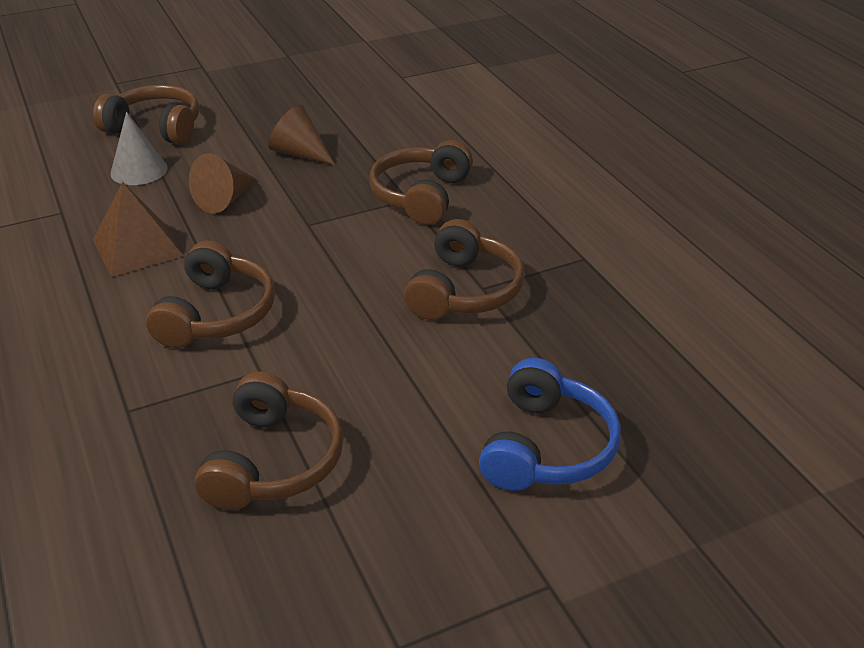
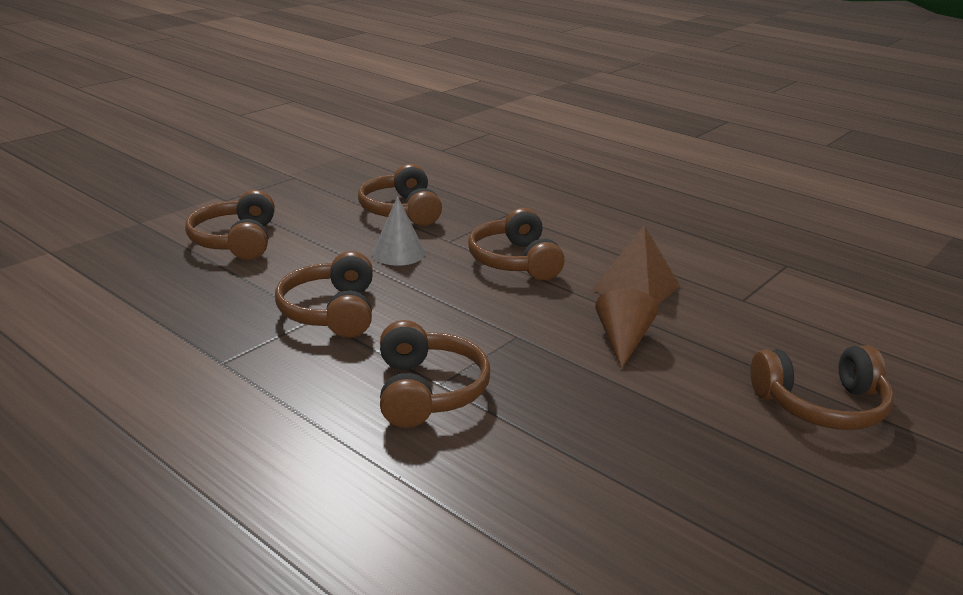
camera: 155 degrees right, 10 degrees down
(139, 170) = (748, 350): grey cone -> grey cone (398, 253)
(300, 153) = (614, 412): brown cone -> none
(546, 447) = (236, 241): blue headphones -> brown headphones

